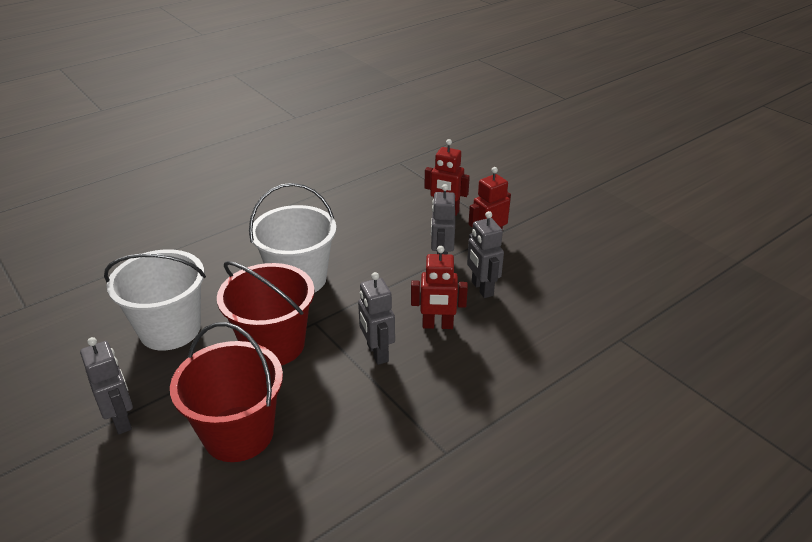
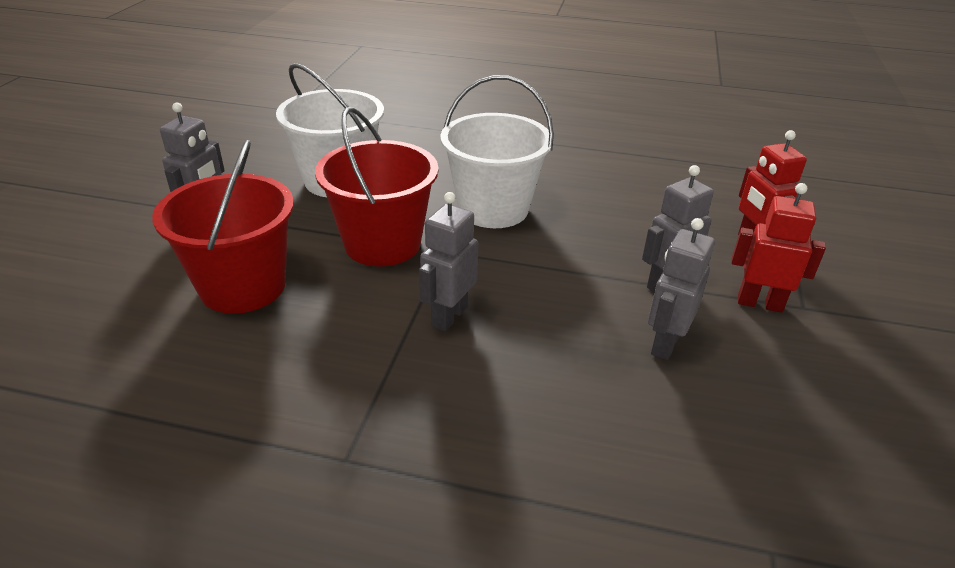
camera: 50 degrees right, 0 degrees up
(437, 325) = (550, 339): red robot -> none

